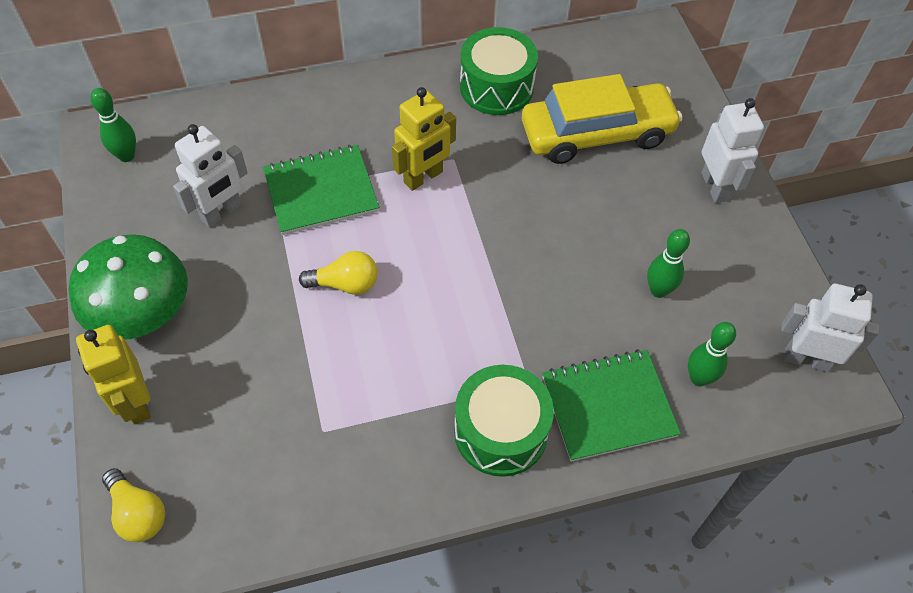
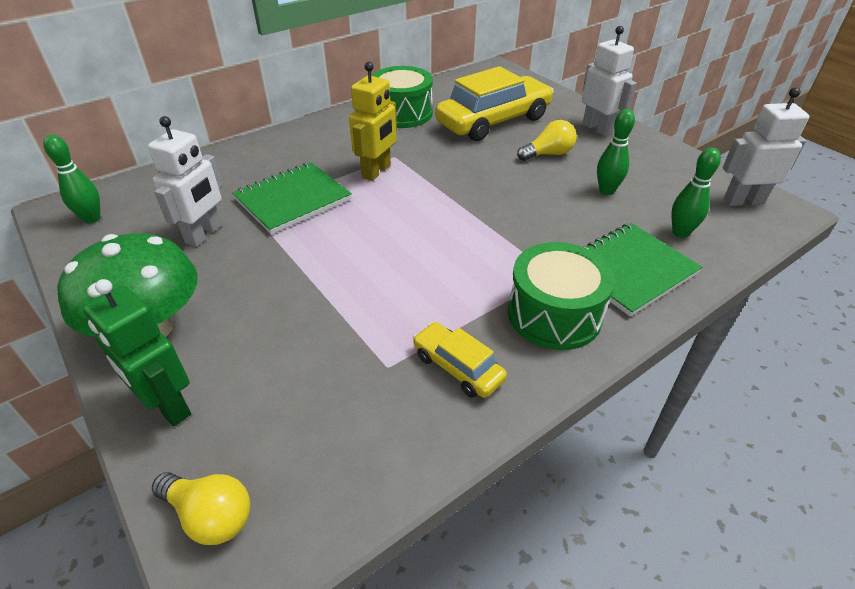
camera: 20 degrees left, 15 degrees down
(135, 402) = (168, 406): yellow robot -> green robot
(345, 284) = (348, 252): yellow light bulb -> yellow light bulb (548, 154)
(382, 455) = (458, 367): none -> yellow car

